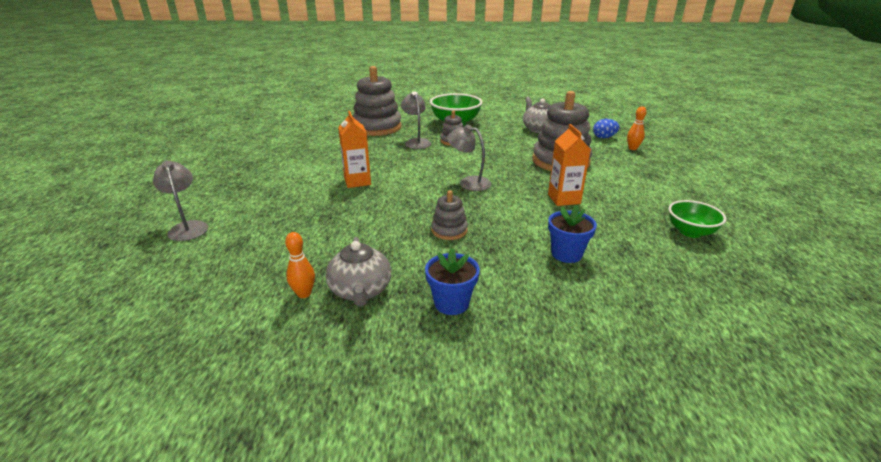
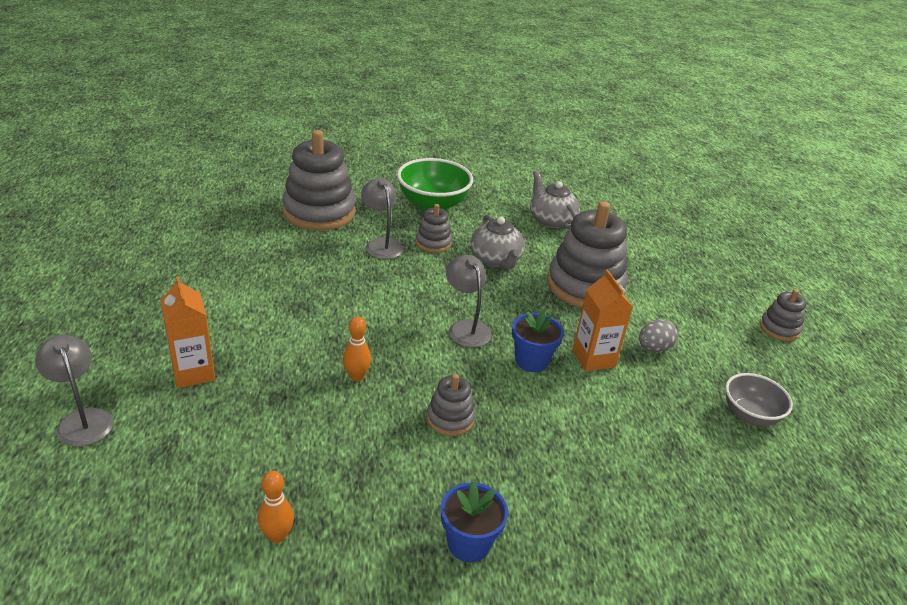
camera: 10 degrees left, 5 degrees up
(357, 181) = (310, 326): orange carton -> orange carton (193, 373)
(360, 291) = (350, 527): grey teapot -> grey teapot (496, 259)
(469, 182) = (466, 327): grey lamp -> grey lamp turned 45 degrees clockwise
(566, 254) = (602, 456): blue flower pot -> blue flower pot (531, 361)
(604, 137) = (640, 238): blue egg -> none
(612, 194) = (654, 348): none -> grey egg
(632, 148) = (678, 261): orange bowling pin -> orange bowling pin (356, 376)
(690, 232) = (749, 415): green bowl -> grey bowl
(714, 183) = (779, 329): none -> grey stacking toy

